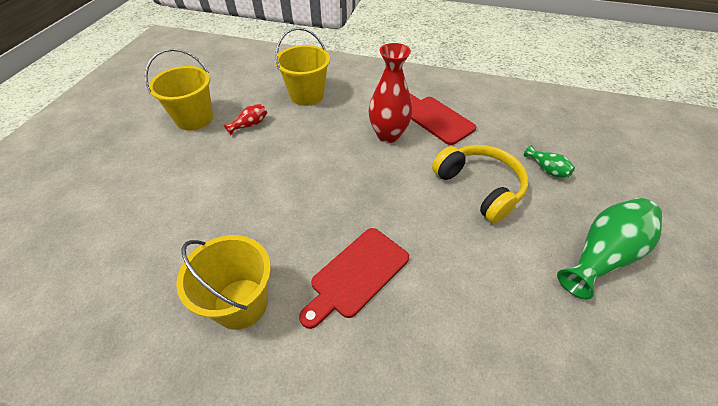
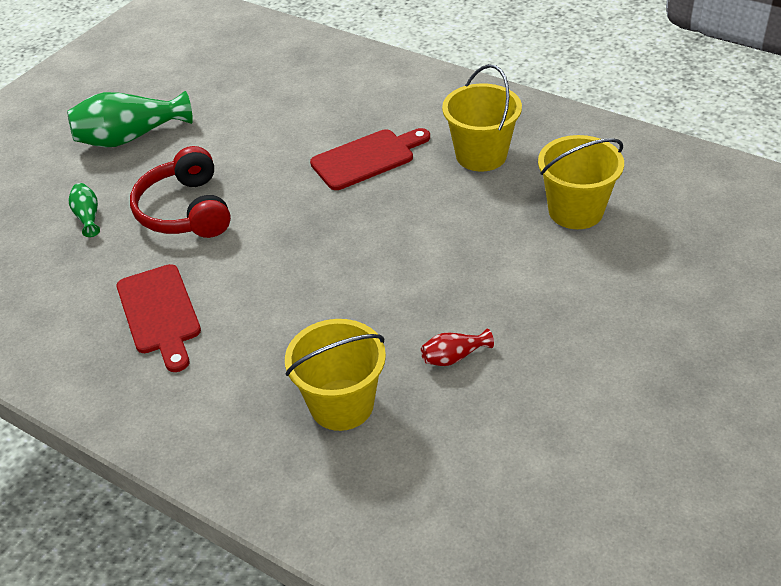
camera: 160 degrees left, 5 degrees down
(194, 118) = (548, 389): yellow bucket -> yellow bucket (575, 211)
(388, 135) = (248, 298): red vase -> none
(480, 187) = (185, 211): yellow headphones -> red headphones

